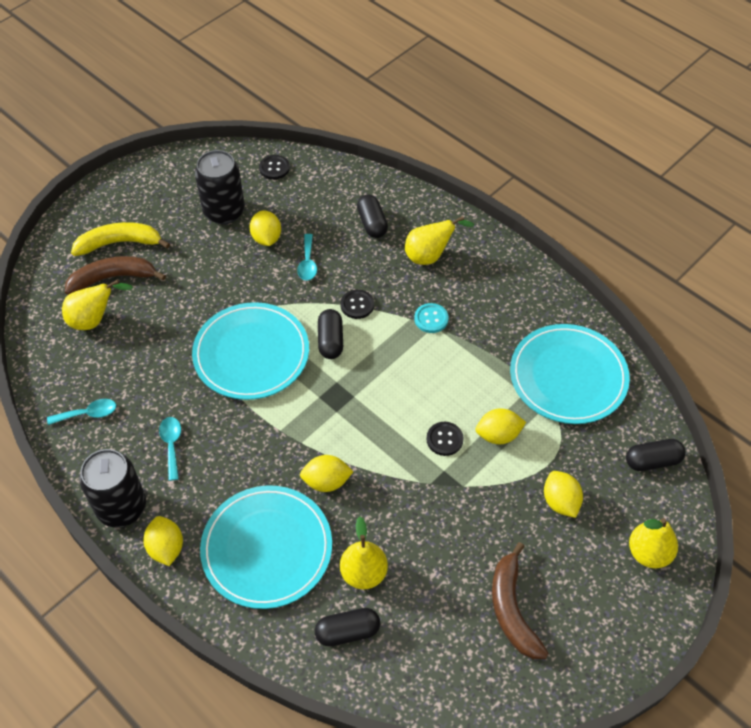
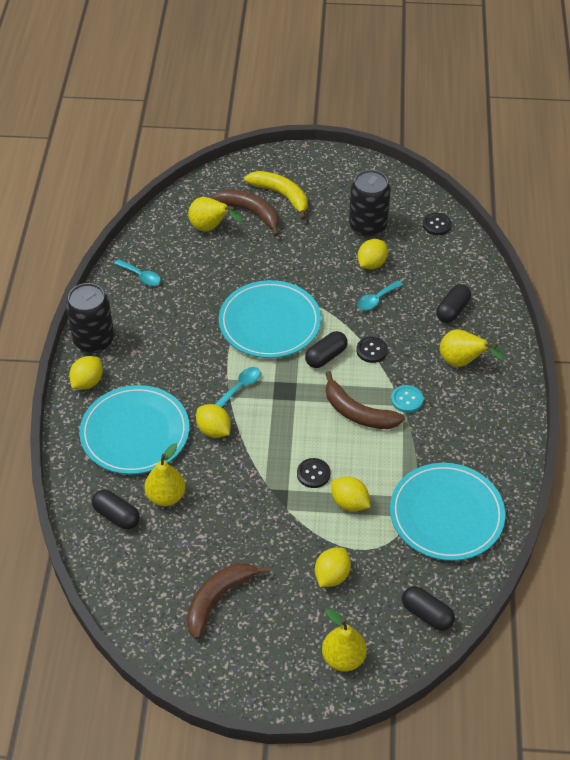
camera: 50 degrees right, 5 degrees down
(171, 445) = (160, 332): turquoise spoon -> turquoise spoon (241, 386)
(411, 361) = (357, 412): none -> brown banana

